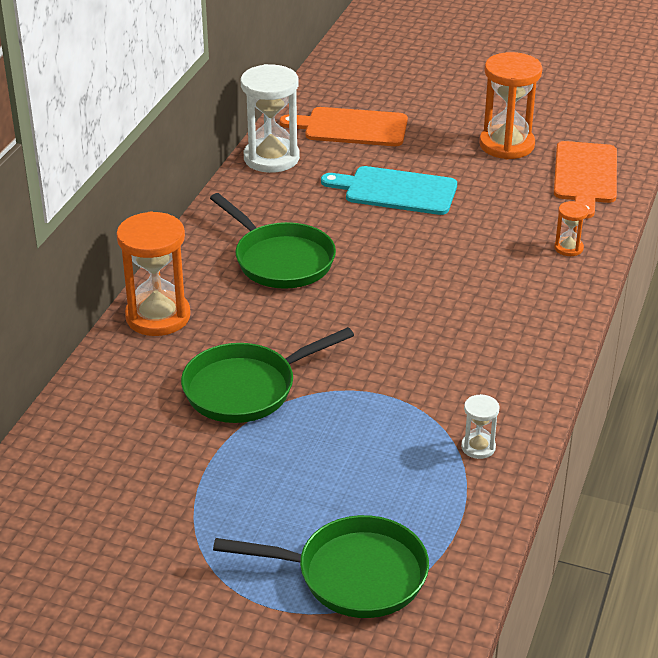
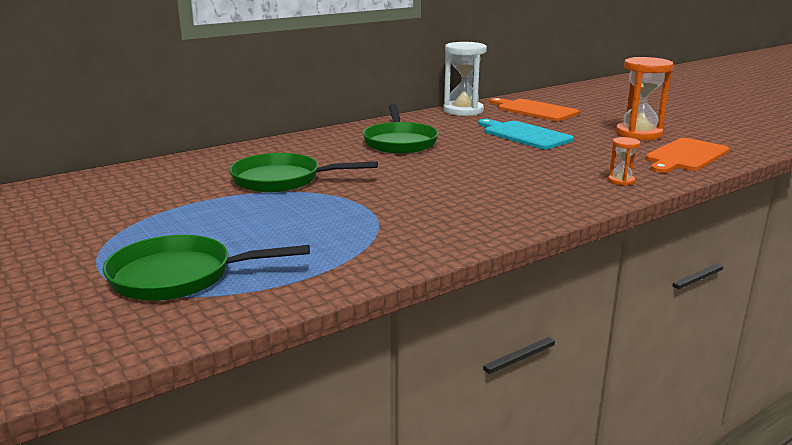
camera: 35 degrees right, 15 degrees down
(158, 316) = (288, 144): orange hourglass -> none
(353, 575) = (179, 276): green pan -> green pan turned 135 degrees clockwise
(478, 447) = (387, 247): white hourglass -> none

